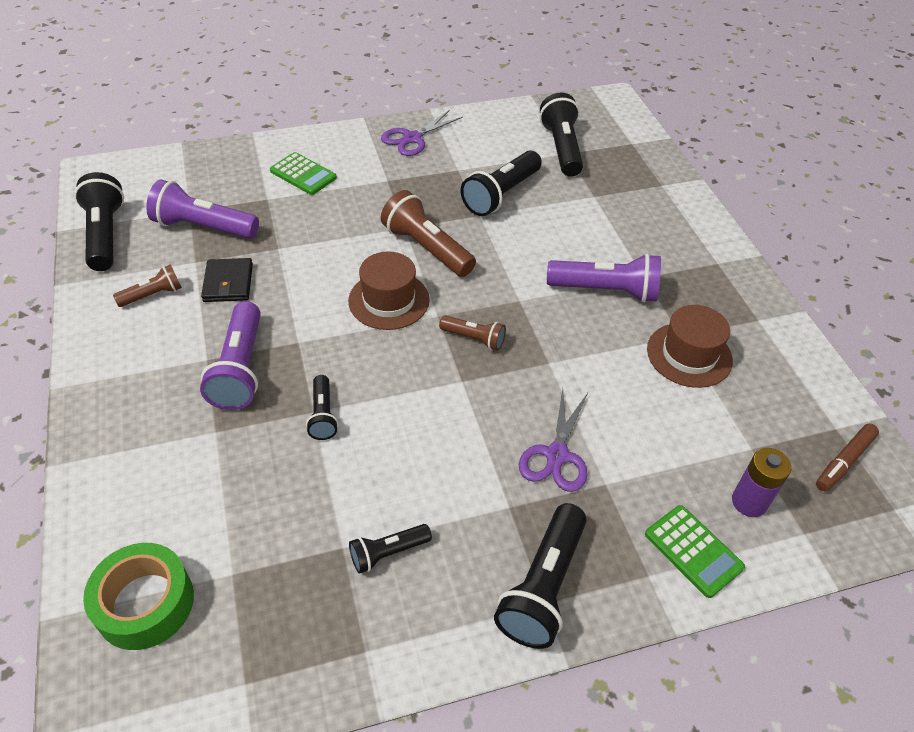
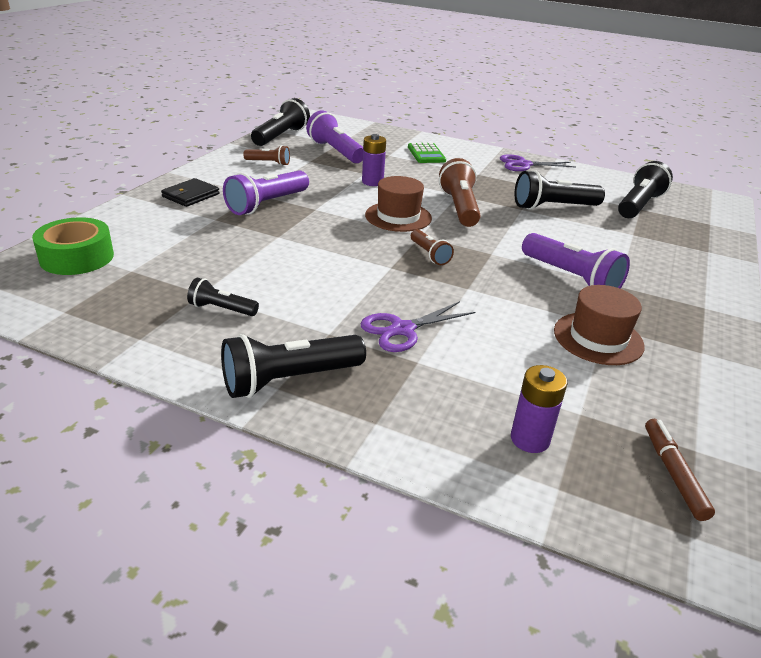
camera: 40 degrees right, 15 degrees down
(228, 283) = (314, 174): black wallet -> black wallet (191, 195)
(303, 259) = (372, 182): none -> purple battery
(323, 415) = (281, 240): black flashlight -> none
(693, 551) = (434, 434): green calculator -> none
(844, 461) = (673, 473): brown marker -> brown marker turned 90 degrees clockwise

